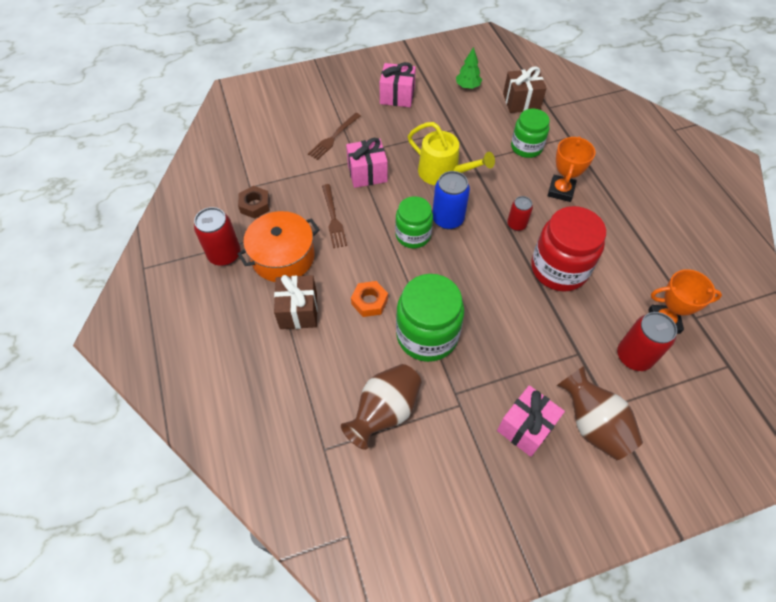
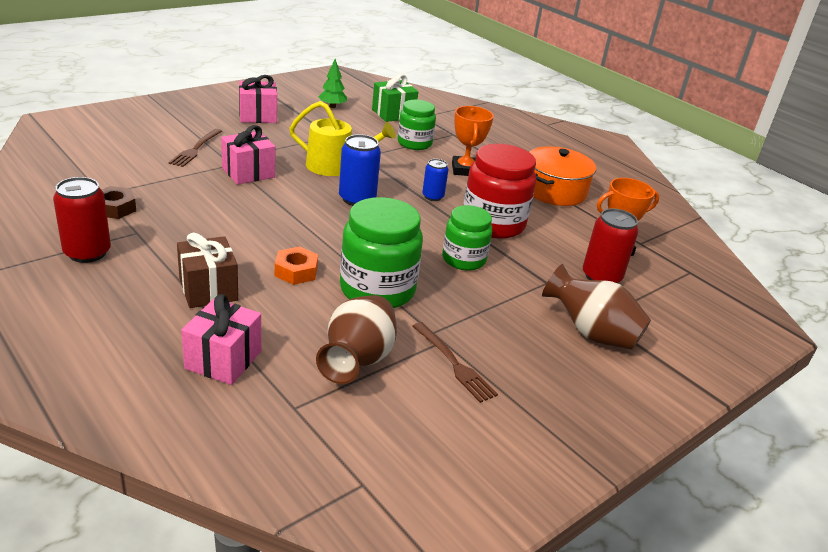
camera: 25 degrees left, 25 degrees down
(283, 257) = (169, 246): orange pot -> orange pot (554, 191)
(333, 218) = (222, 210): brown fork -> brown fork (455, 364)
(413, 235) = (323, 214): green jar -> green jar (463, 259)
(516, 224) = (433, 196): red can -> blue can
(521, 102) = (393, 114): brown gift -> green gift
(526, 427) = (524, 347): pink gift -> pink gift (223, 359)

